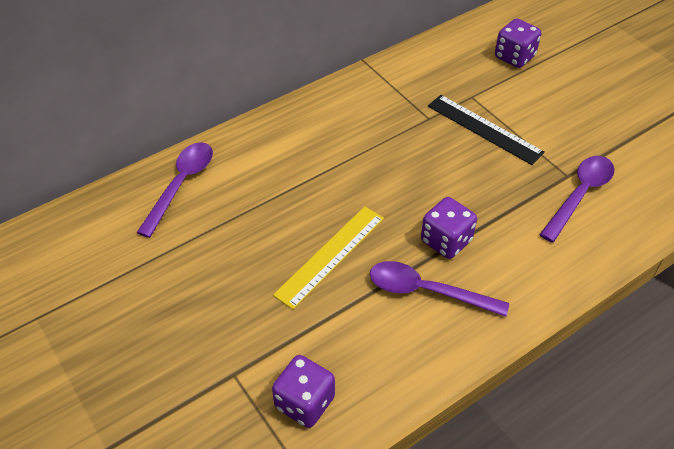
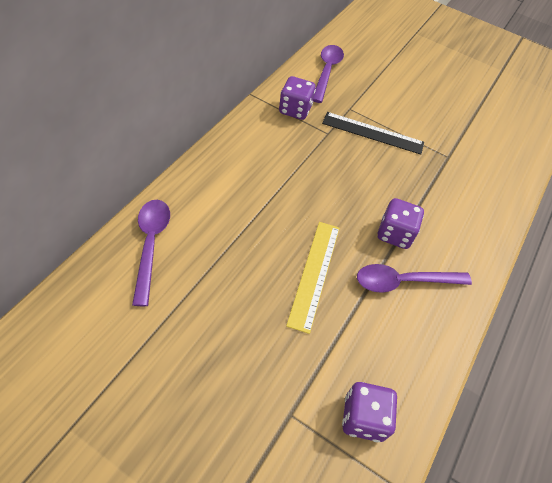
camera: 30 degrees left, 5 degrees up
(514, 57) = (363, 70): purple dice -> purple dice (295, 110)
(579, 195) = (464, 170): purple spoon -> purple spoon (327, 72)

